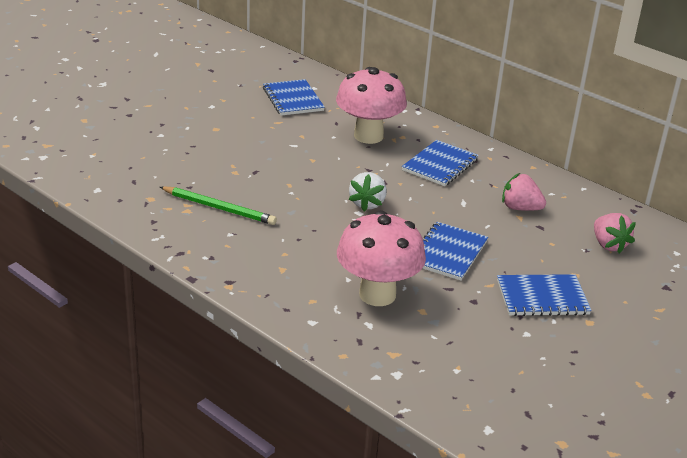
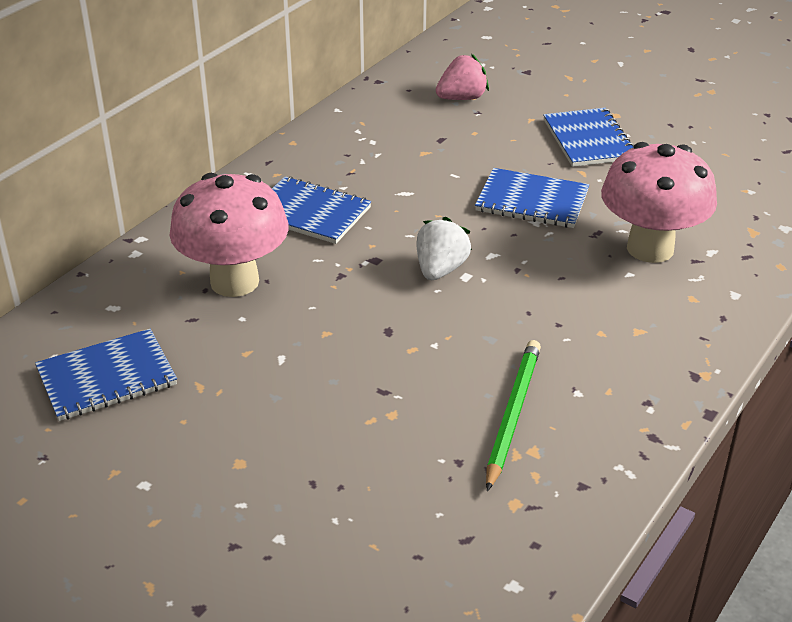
camera: 95 degrees left, 5 degrees up
(367, 204) = (440, 270): white strawberry -> white strawberry turned 75 degrees counterclockwise
(520, 208) = (404, 151): pink strawberry -> none

